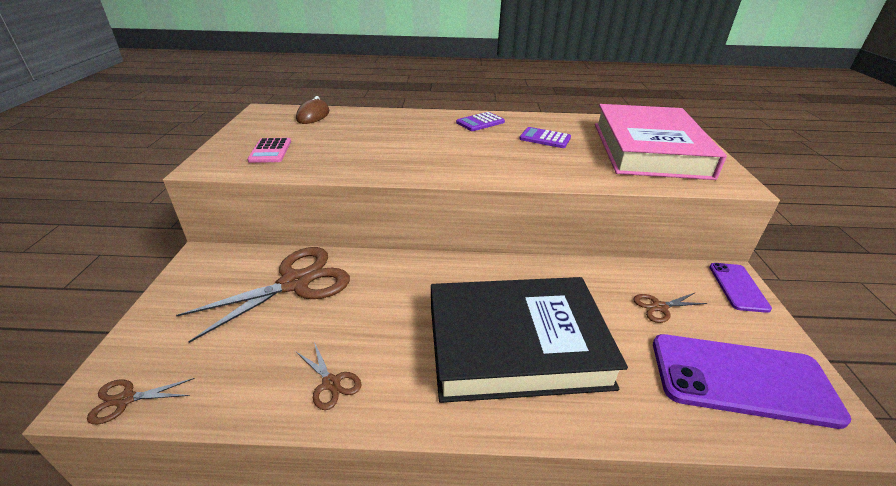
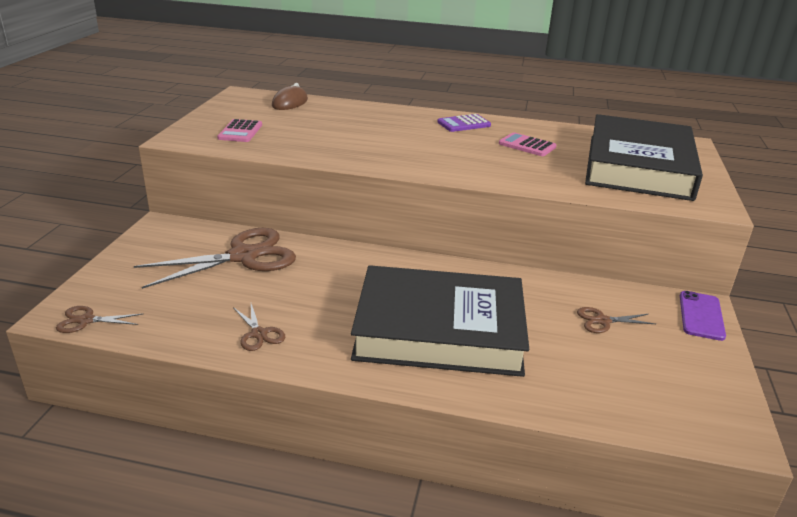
camera: 10 degrees right, 5 degrees down
(545, 138) = (527, 145): purple calculator -> pink calculator
(648, 149) = (638, 166): pink book -> black book
(741, 379) = (655, 386): purple phone -> none

